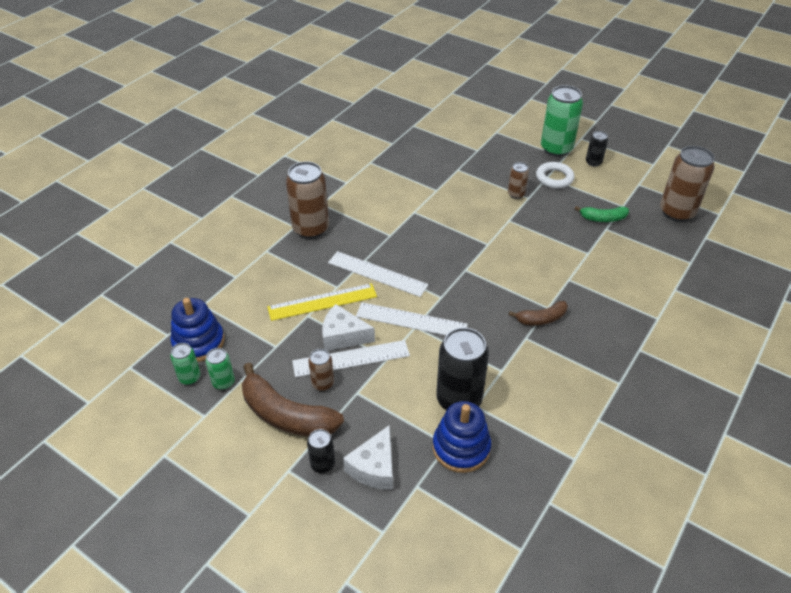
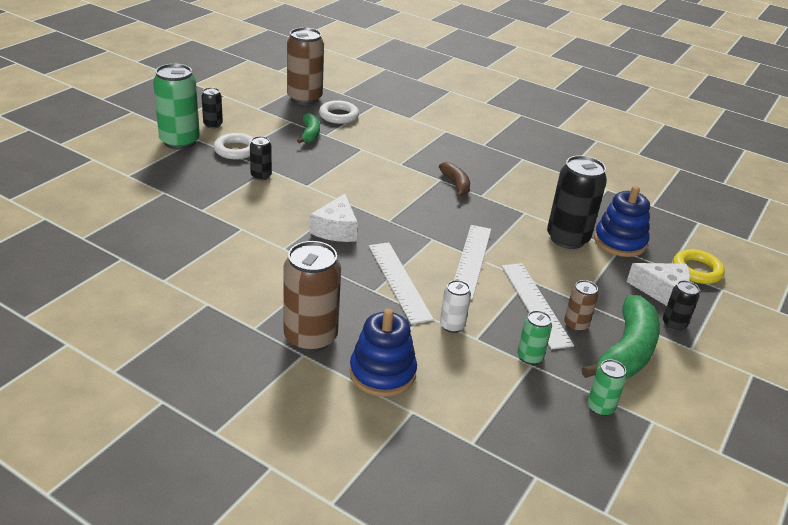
camera: 95 degrees left, 10 degrees down
(190, 377) = (603, 442): green can -> green can (530, 357)
(198, 342) = (543, 439): blue stacking toy -> blue stacking toy (382, 373)
(286, 415) = (627, 352): brown banana -> green banana
(322, 302) = (452, 326): yellow ruler -> white can
(343, 336) = (504, 309): white cheese -> white cheese (336, 229)
(377, 274) = (399, 281): white ruler -> white ruler turned 45 degrees counterclockwise
(415, 514) = (697, 270): none -> yellow ring
(516, 194) = (261, 176): brown can -> black can
(651, 236) = (338, 116): none -> white ring

